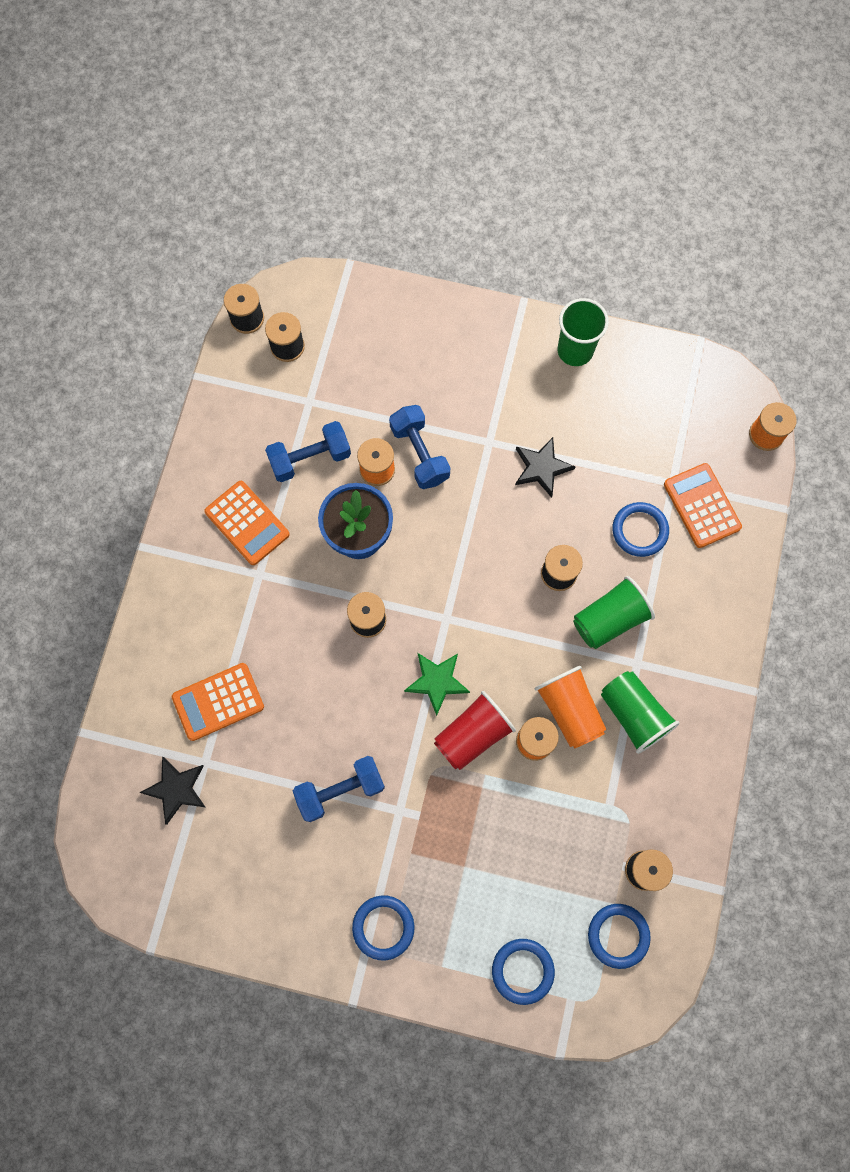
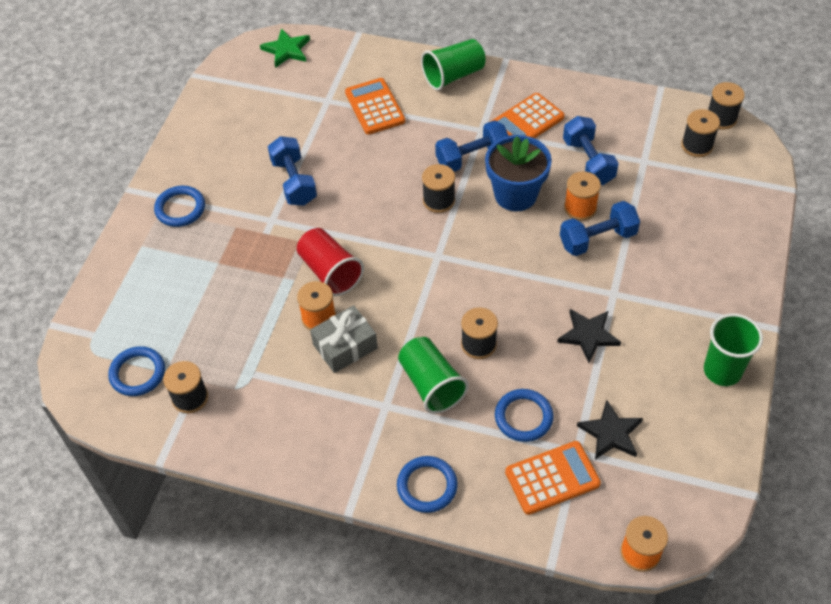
camera: 95 degrees right, 20 degrees down
(176, 789) = (309, 85): black star -> black star (611, 433)
(303, 584) = (472, 158): none -> blue dumbbell
(437, 681) = (380, 247): green star -> green star (287, 50)
(522, 971) = (125, 301): blue ring -> blue ring (427, 486)
(569, 710) = (345, 346): orange cup -> grey gift
(633, 714) = (336, 399): green cup -> green cup (453, 76)

